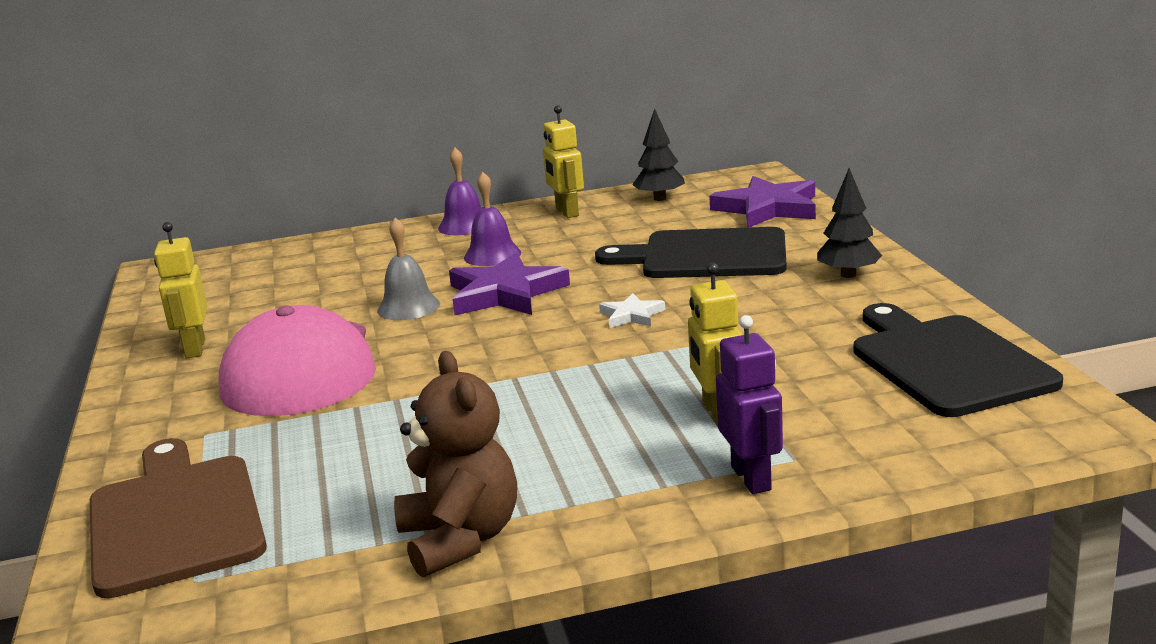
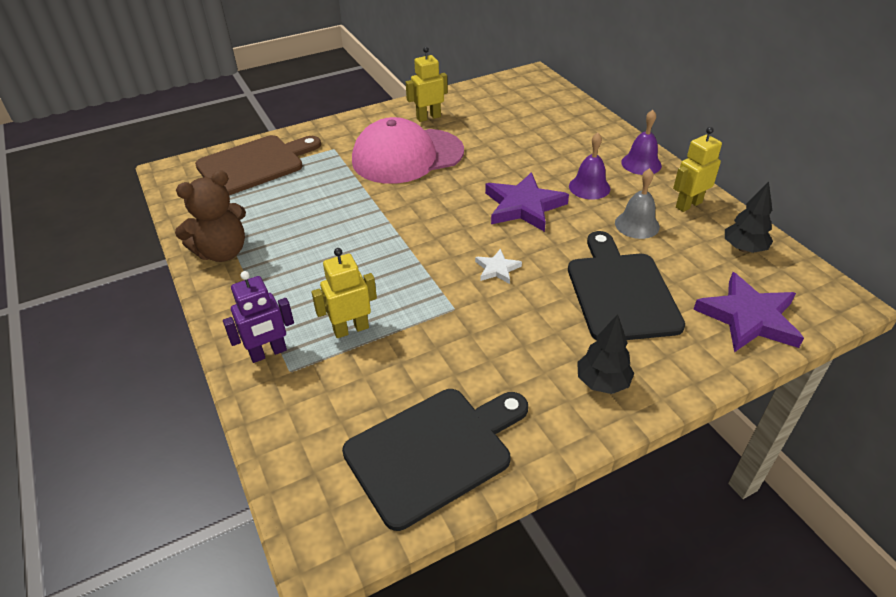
camera: 75 degrees right, 20 degrees up
(408, 307) = (494, 173): grey bell -> grey bell (637, 225)

